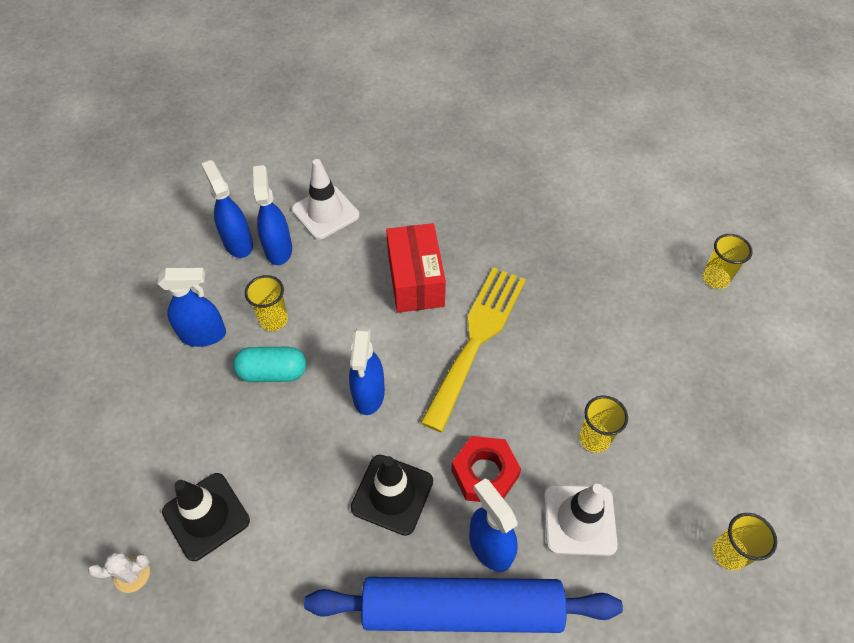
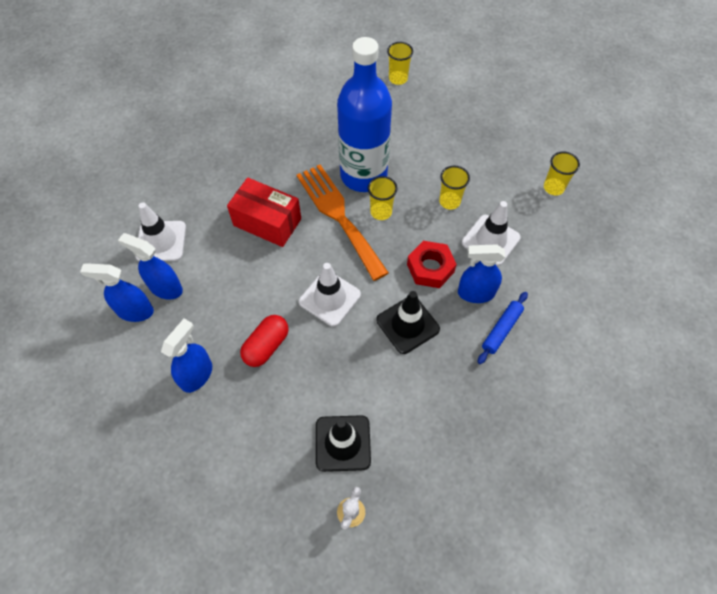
camera: 55 degrees left, 5 degrees up
(273, 320) = (224, 323): yellow cup -> yellow cup (381, 212)
(273, 372) = (266, 346): turquoise capsule -> red capsule
(368, 394) = (329, 298): blue spray bottle -> white traffic cone
(461, 609) = (501, 330): blue rolling pin -> blue rolling pin, size x0.45
(477, 338) = (339, 216): yellow fork -> orange fork
(550, 328) = (363, 175): none -> blue bottle

